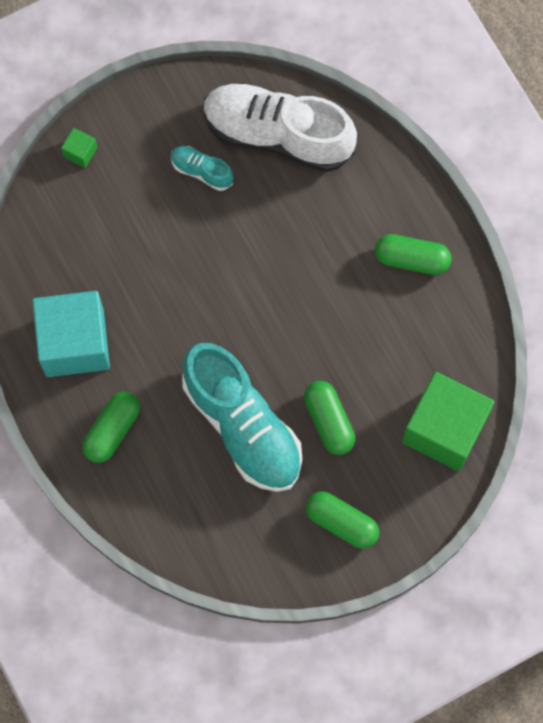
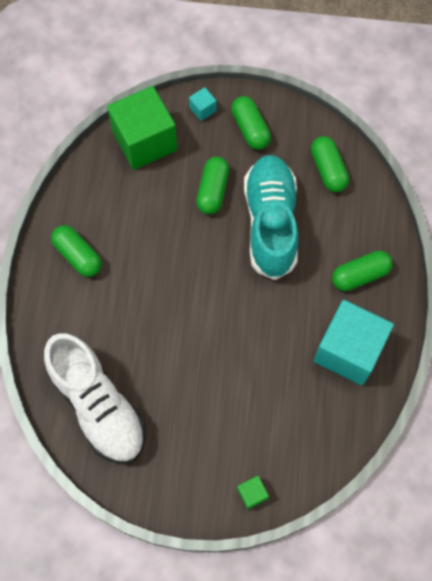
camera: 145 degrees left, 5 degrees down
(201, 171) = (172, 416): turquoise shoe -> none
(223, 530) = (328, 170): none -> green capsule
(411, 511) = (203, 109): none -> turquoise cube

